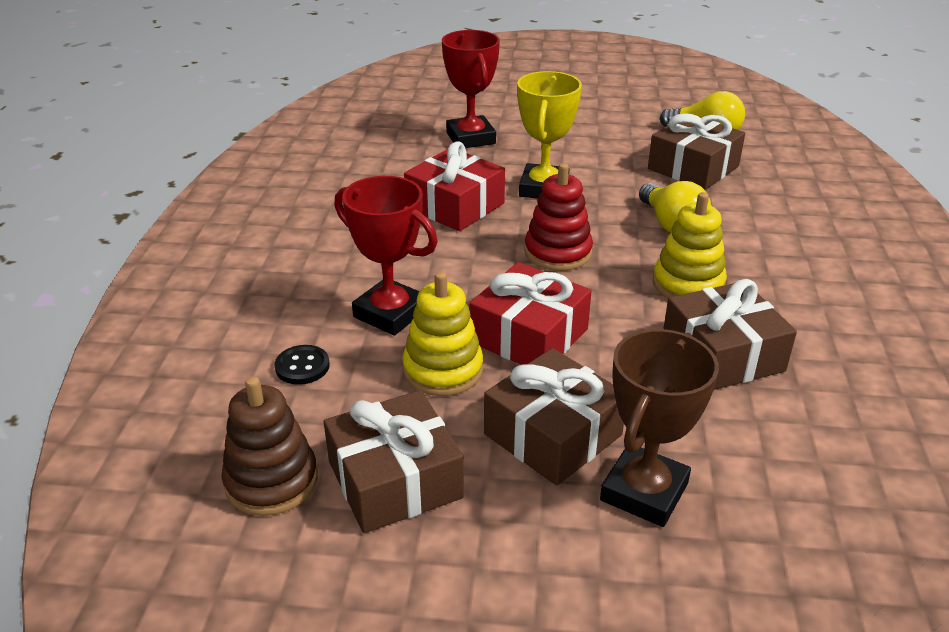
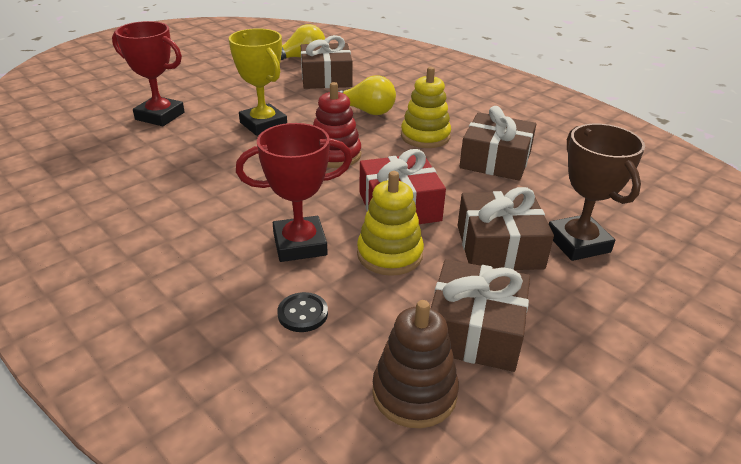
camera: 50 degrees left, 0 degrees up
(455, 206) = (224, 160): red gift -> none

